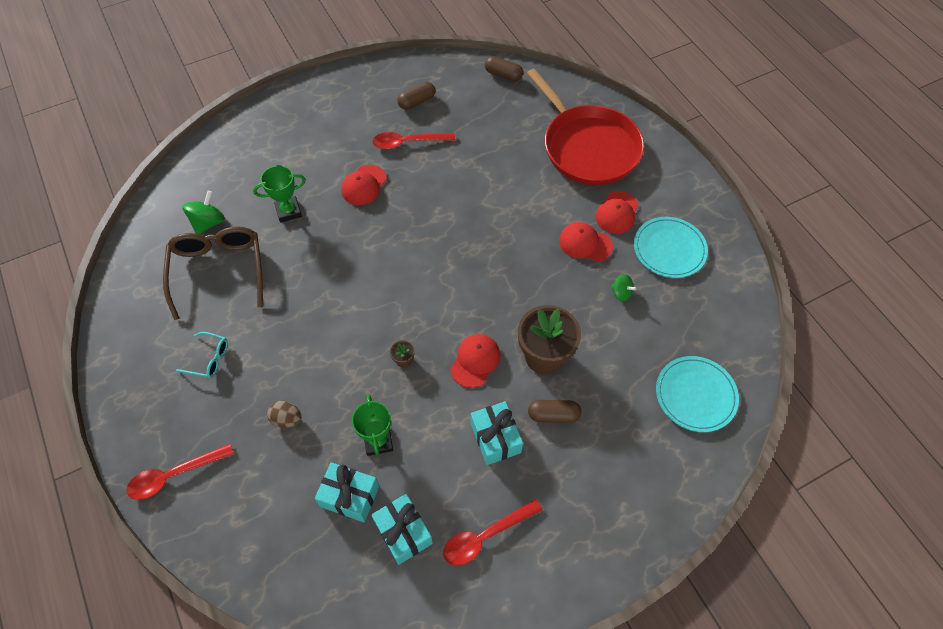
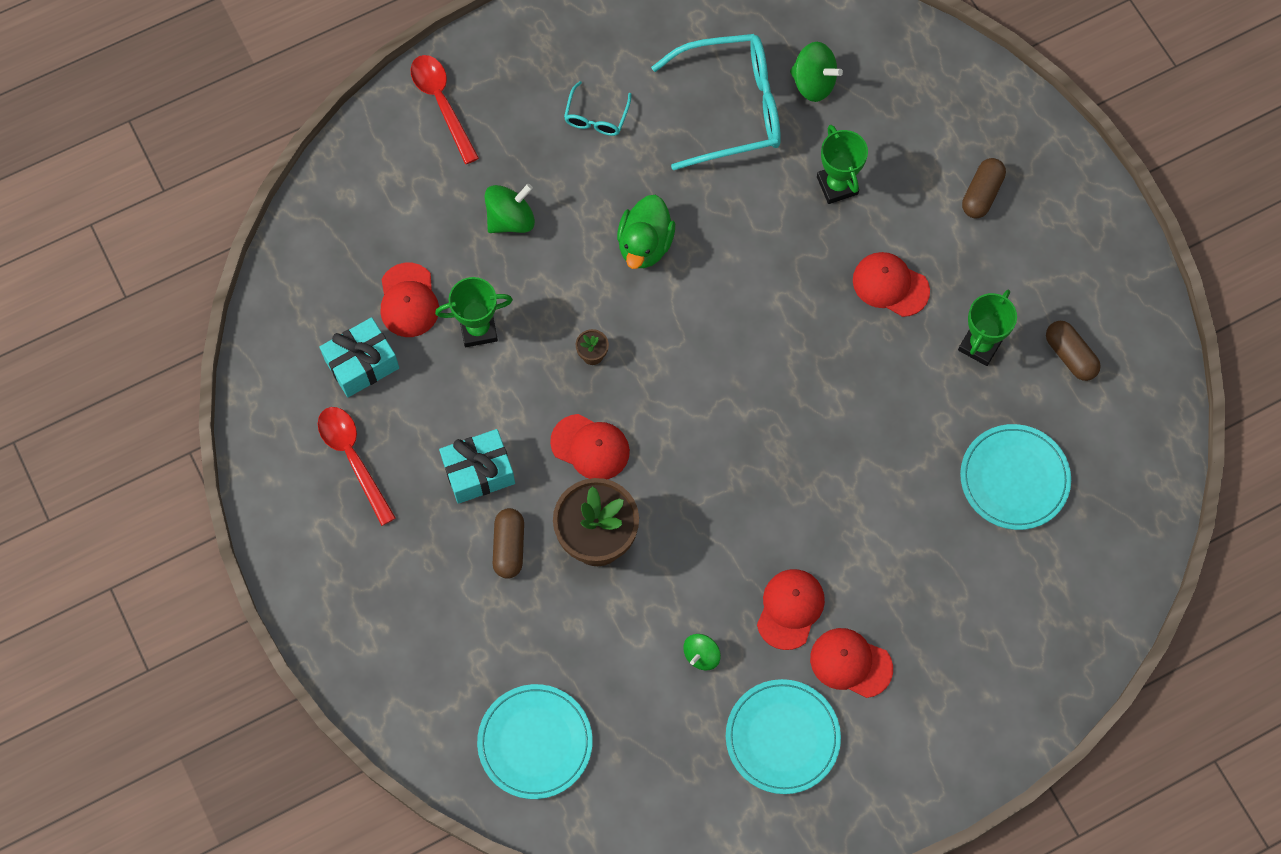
camera: 90 degrees right, 10 degrees up
(218, 271) = (732, 108): brown glasses -> turquoise glasses
(287, 419) = (510, 219): brown egg -> green spinning top
(319, 326) = (645, 244): none -> green duck
(350, 496) = (408, 300): turquoise gift -> red cap
(408, 142) = (980, 345): red spoon -> green trophy
(494, 130) = (1014, 478): none -> turquoise plate
(503, 75) = (1144, 495): brown capsule -> brown capsule (981, 194)
(588, 147) = (986, 628): red pan -> none

